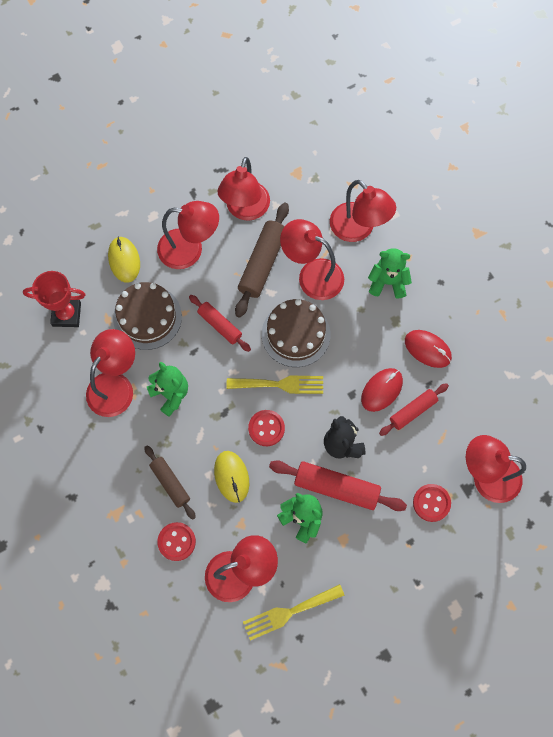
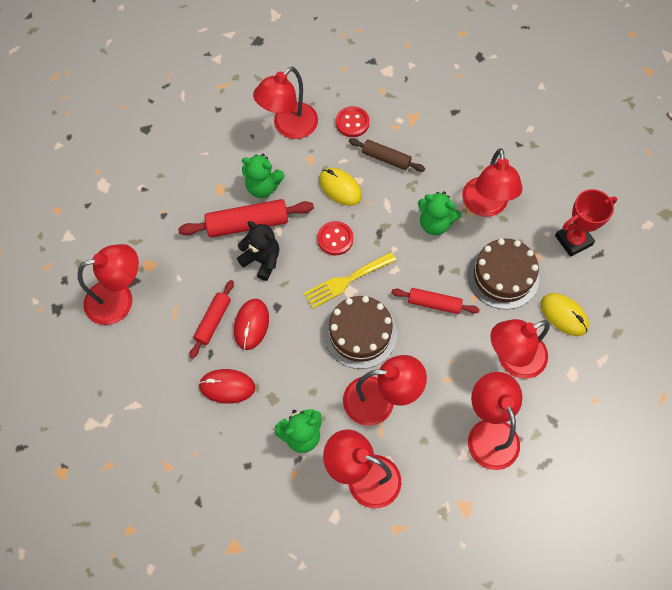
camera: 150 degrees right, 5 degrees down
(262, 263) = (435, 384): brown rolling pin -> none
(289, 612) = (235, 120): yellow fork -> none
(431, 503) = (159, 253): red button -> none

